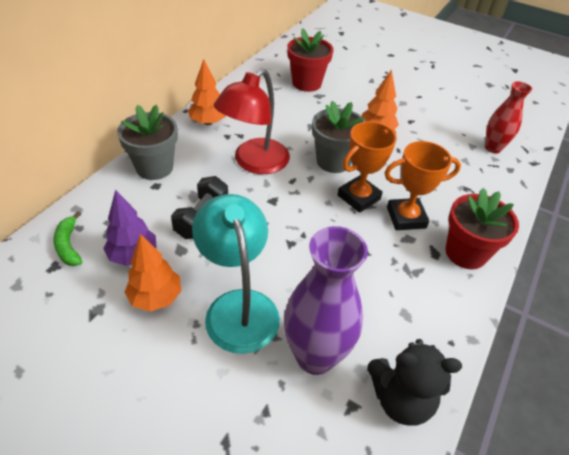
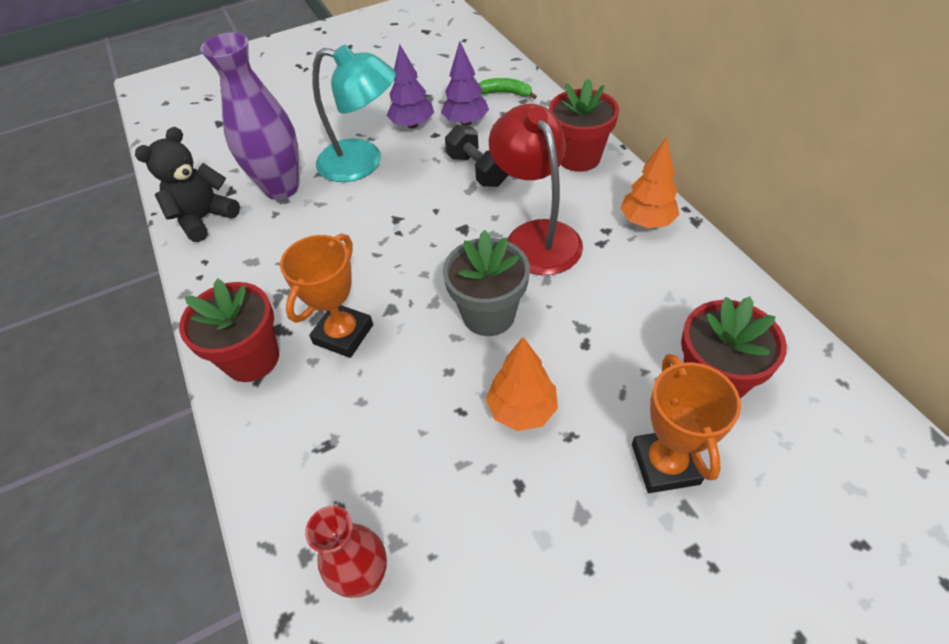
camera: 130 degrees right, 5 degrees up
(154, 167) = (578, 157): grey flower pot -> red flower pot
(156, 297) = (412, 125): orange tree -> purple tree
(358, 197) = (409, 306): orange trophy -> orange trophy (665, 464)

